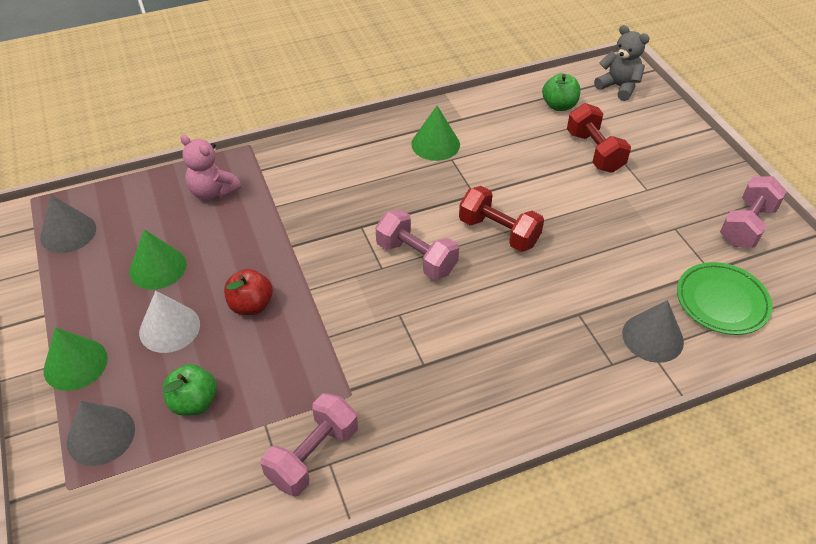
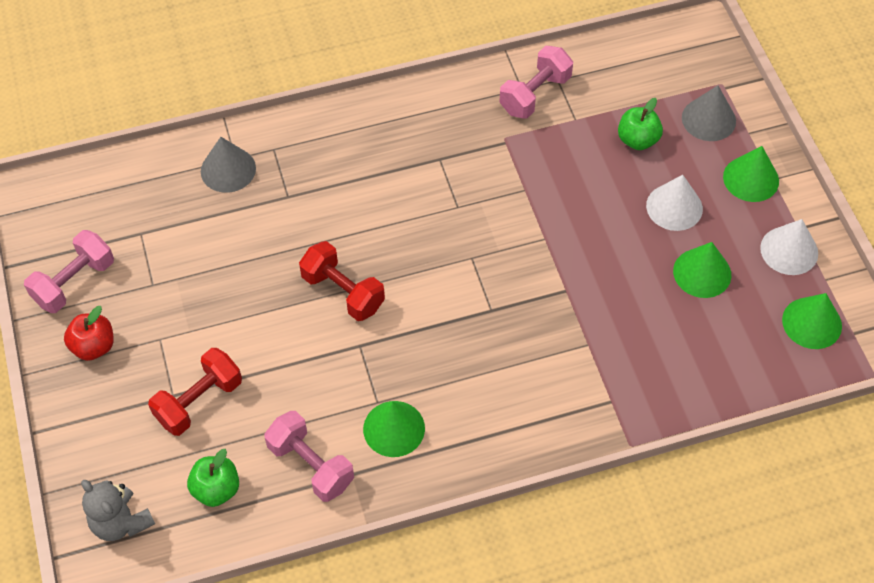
camera: 175 degrees left, 10 degrees up
(63, 293) = (789, 250): none -> white cone
(68, 233) = (812, 323): grey cone -> green cone
(213, 192) = (663, 370): pink teddy bear -> none
(251, 305) = (600, 225): red apple -> red apple (94, 346)
(416, 258) = (435, 266): pink dumbbell -> pink dumbbell (311, 465)
(594, 152) = (199, 401): red dumbbell -> red dumbbell turned 60 degrees clockwise
(721, 301) = (147, 199): green plate -> none

